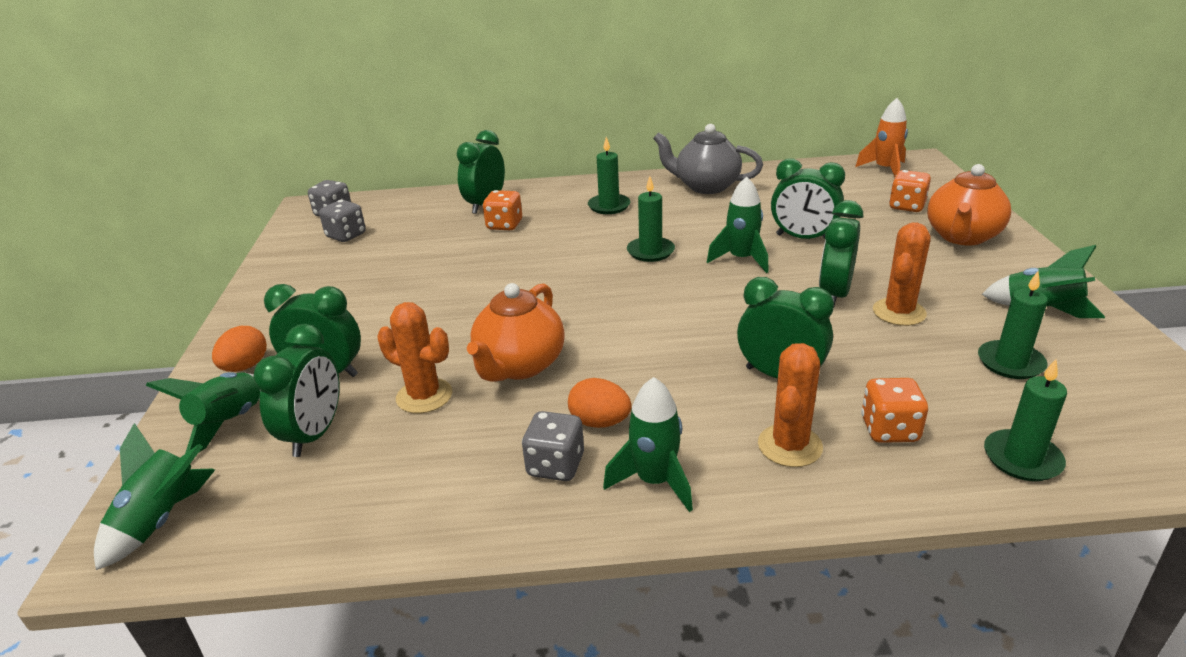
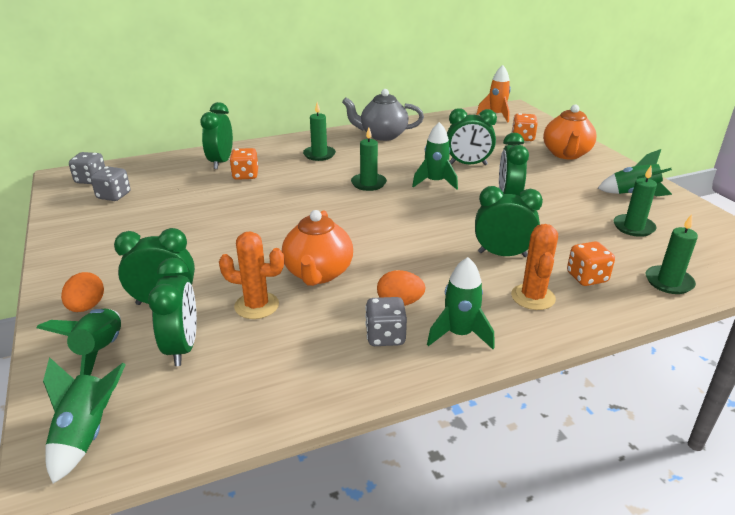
camera: 20 degrees left, 0 degrees up
(899, 312) = (554, 205): orange cactus -> none

